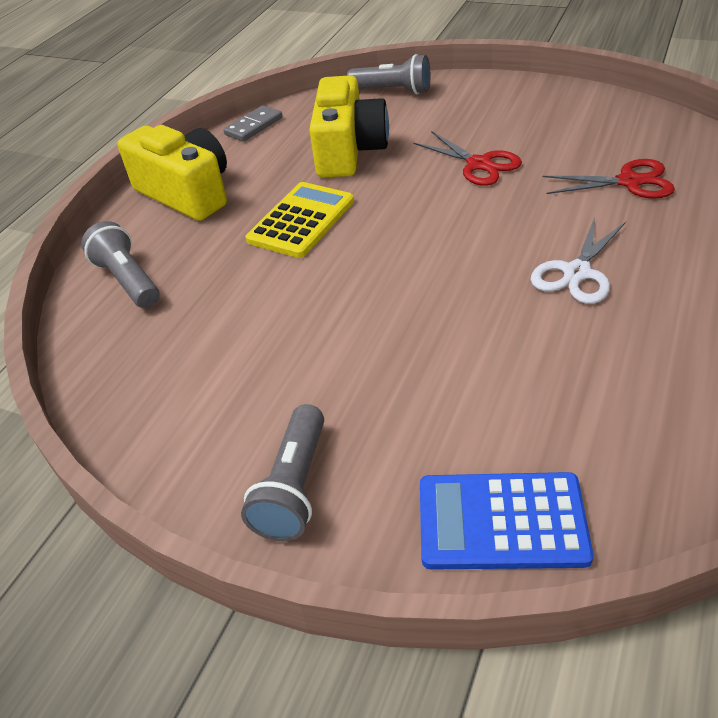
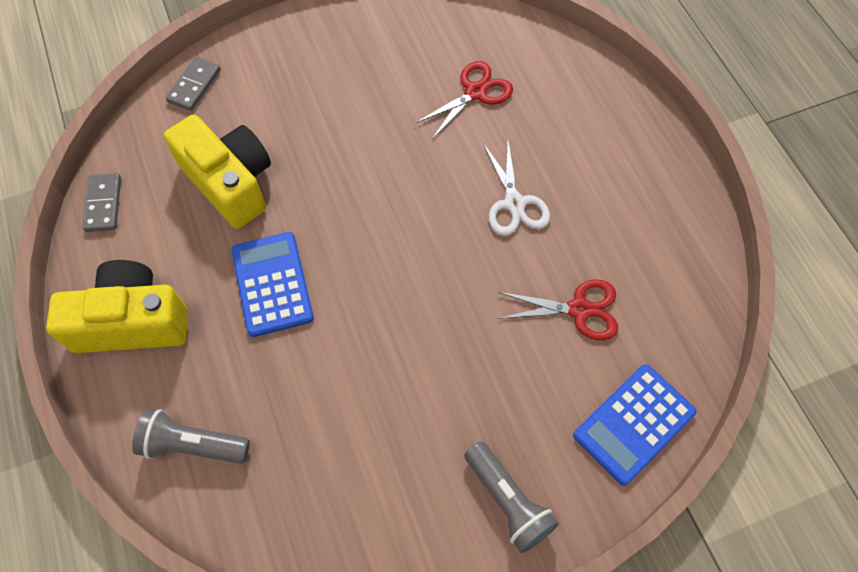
camera: 50 degrees left, 20 degrees up
(301, 220) = (272, 284): yellow calculator -> blue calculator
(393, 91) = (194, 85): grey flashlight -> grey domino
(479, 164) = (354, 136): red scissors -> red scissors (579, 309)

